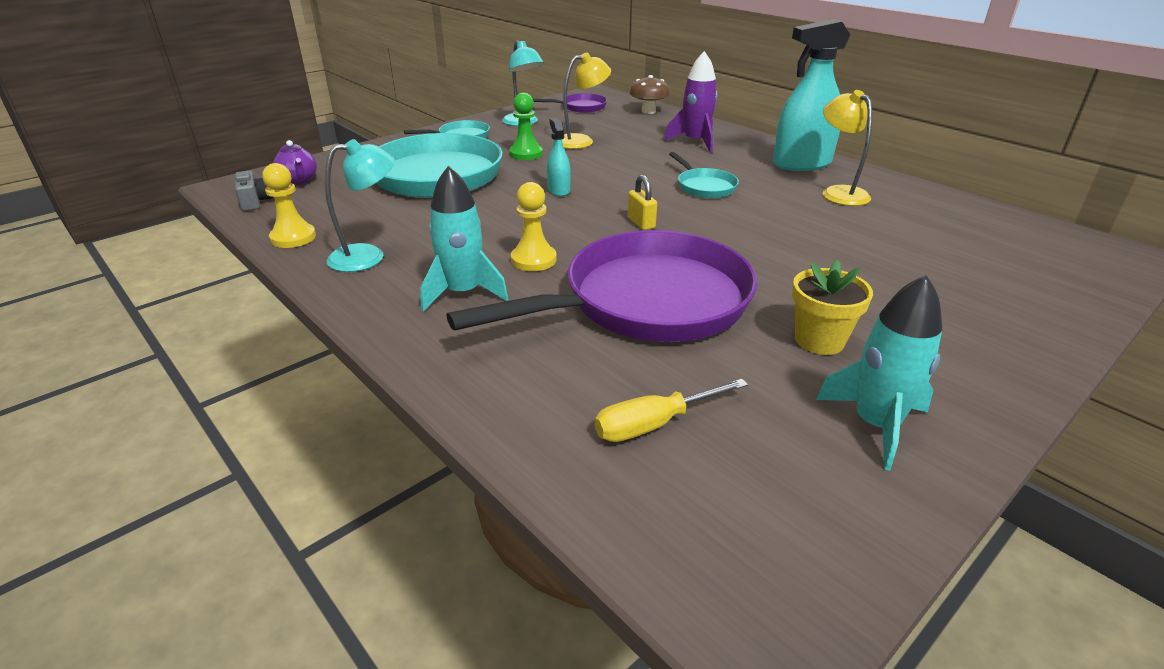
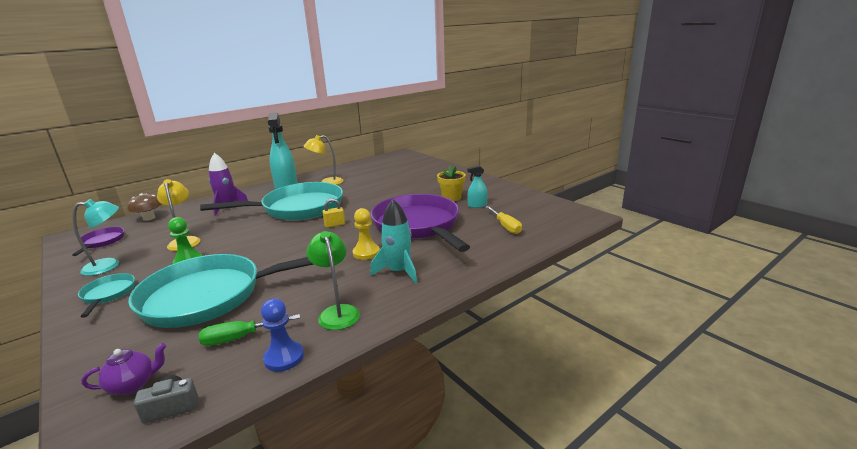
camera: 85 degrees left, 10 degrees down
(293, 237) = (284, 357): yellow pawn -> blue pawn
(345, 209) = (239, 338): none -> green screwdriver
(368, 256) = (337, 312): turquoise lamp -> green lamp
(559, 190) = (271, 247): turquoise spray bottle -> turquoise spray bottle (477, 205)
(704, 186) = (298, 208): turquoise pan -> turquoise pan, size x2.30
(876, 424) = (499, 195): turquoise rocket -> none

